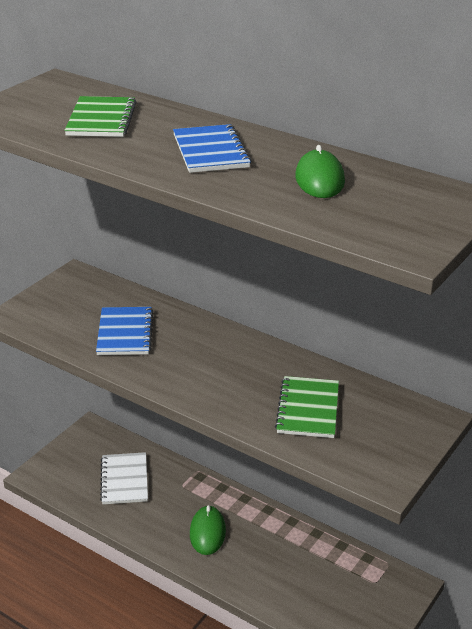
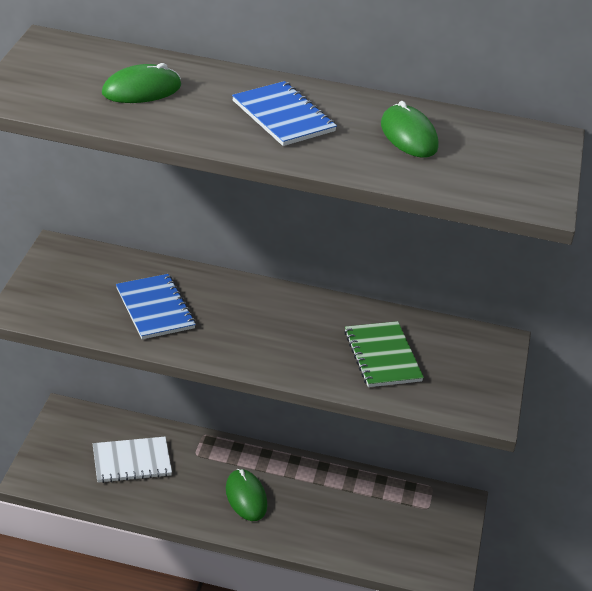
camera: 25 degrees left, 5 degrees up
(101, 119) = (141, 90): green notebook -> green mouse
(124, 480) = (132, 461): white notebook -> white notebook turned 75 degrees counterclockwise

